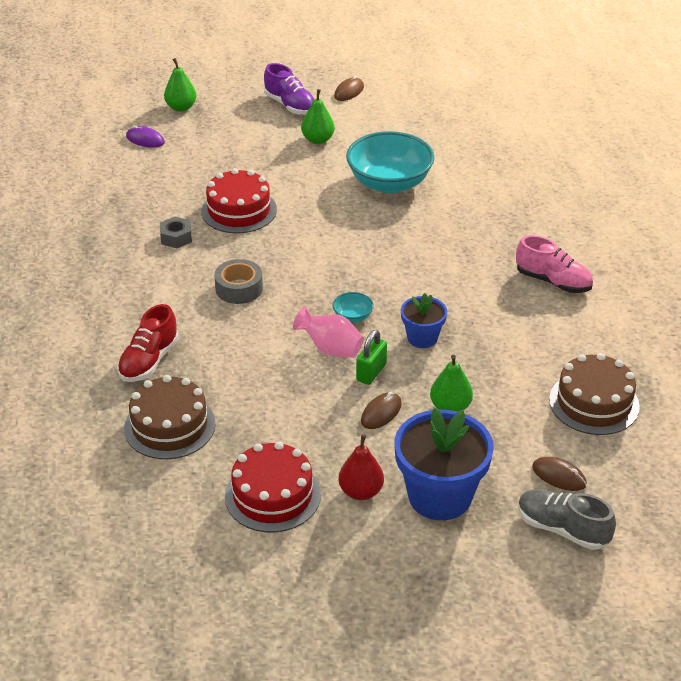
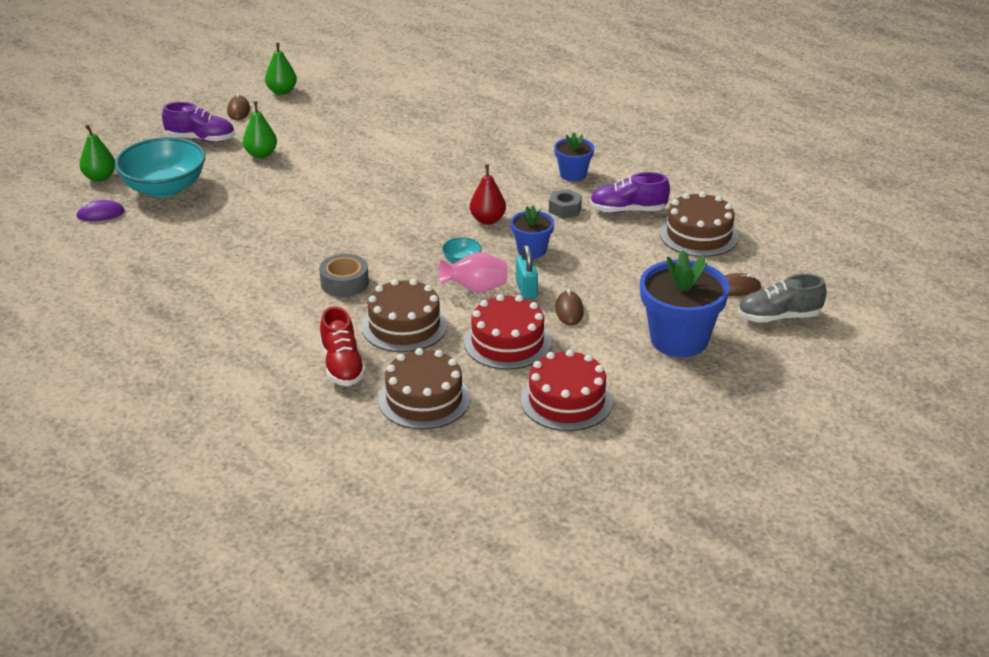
camera: 40 degrees left, 5 degrees down
(176, 237) = (237, 272): grey nut -> grey nut (565, 209)
(235, 352) = (404, 326): none -> brown cake
(239, 210) = (265, 230): red cake -> red cake (507, 342)
(361, 492) = (624, 365): red pear -> red pear (487, 220)
(371, 372) = (526, 289): green padlock -> turquoise padlock
(389, 183) = (363, 161): turquoise bowl -> turquoise bowl (164, 188)
(450, 407) = (611, 283): green pear -> green pear (282, 91)
(553, 281) = (573, 174): pink shoe -> blue flower pot
(558, 343) = (628, 210): none -> purple shoe

